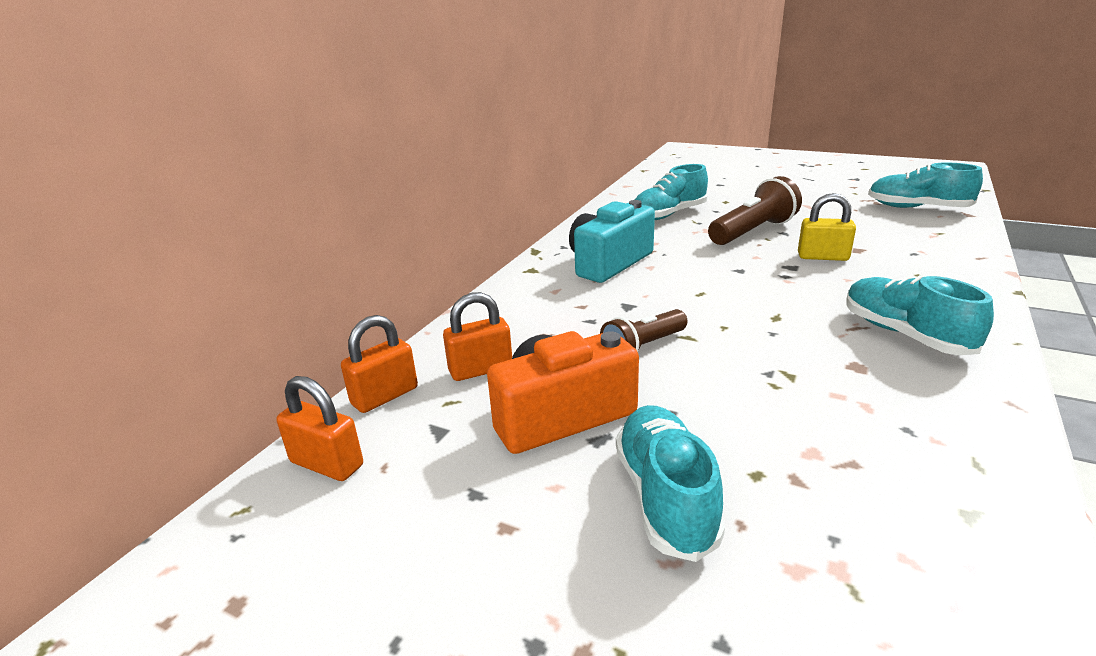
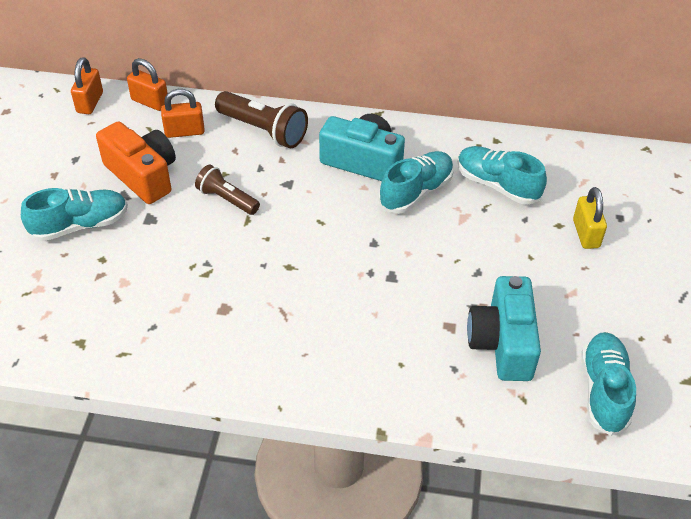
camera: 70 degrees right, 20 degrees up
(481, 370) = (184, 131): orange padlock -> orange padlock turned 60 degrees counterclockwise
(753, 232) = (471, 249): brown flashlight -> brown flashlight (263, 130)
(822, 257) = (421, 299): yellow padlock -> yellow padlock (586, 234)
(874, 232) = (502, 343): none -> turquoise camera
(905, 334) = (277, 340): turquoise shoe -> turquoise shoe (416, 192)

